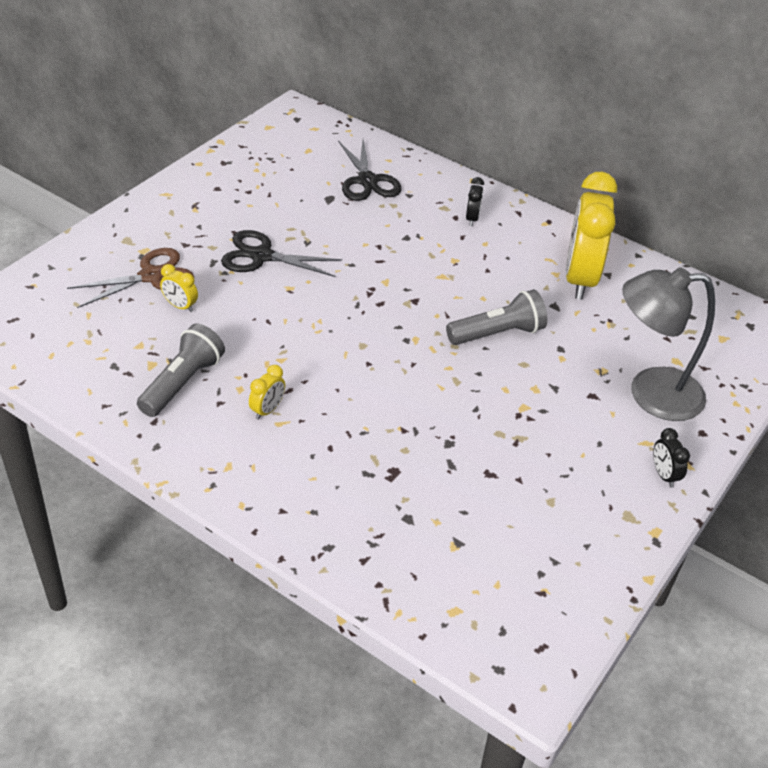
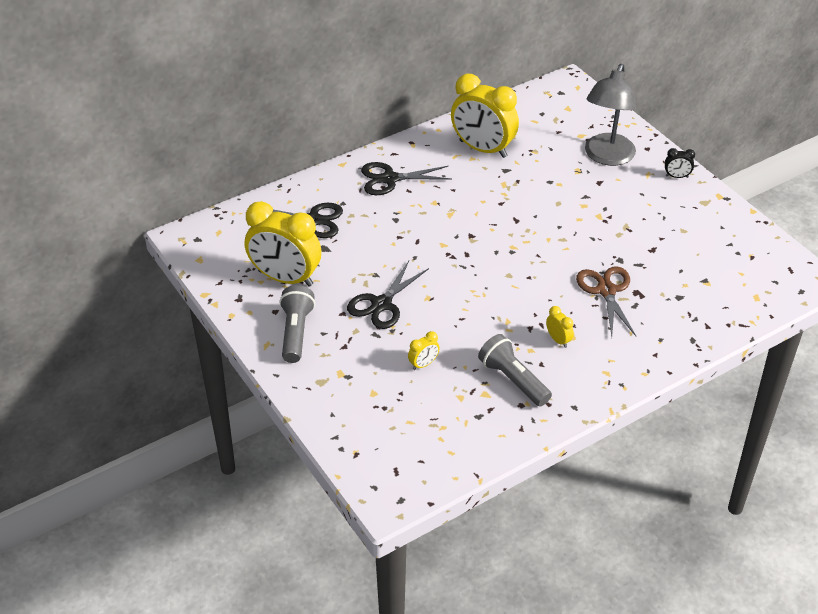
camera: 65 degrees left, 0 degrees up
(151, 276) = (378, 374): brown scissors -> brown scissors (606, 291)
(268, 183) = (285, 278): none -> yellow clock
(472, 218) = (390, 179): black clock -> black scissors
(497, 333) = (523, 205): grey flashlight -> grey flashlight (296, 332)

